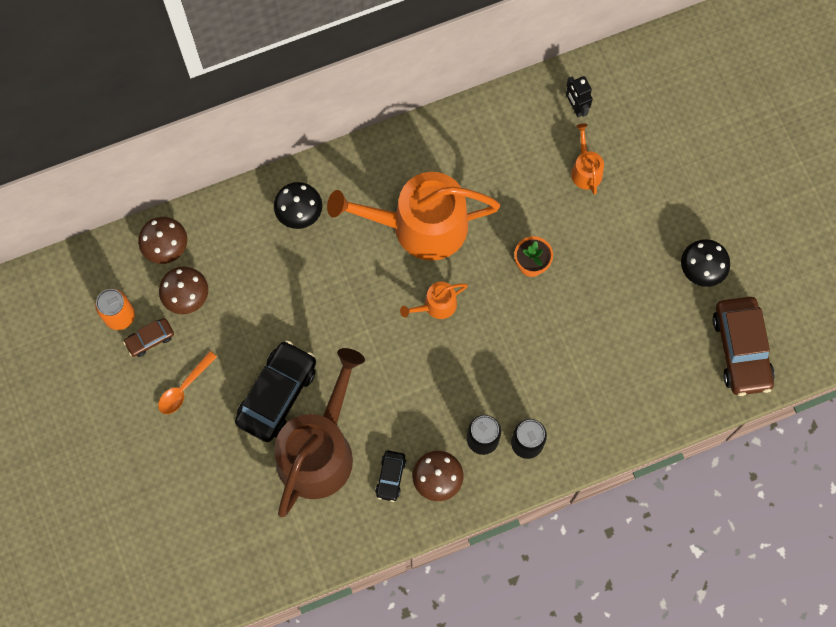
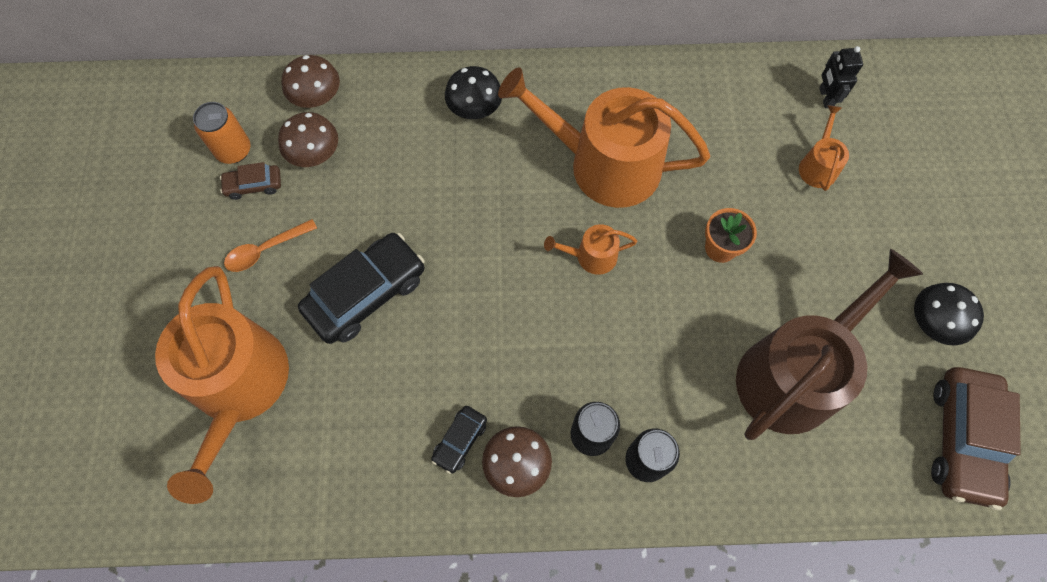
camera: 20 degrees right, 5 degrees down
(213, 498) = (239, 388): none -> orange watering can
(319, 449) = (387, 375): brown watering can -> brown watering can (794, 373)

